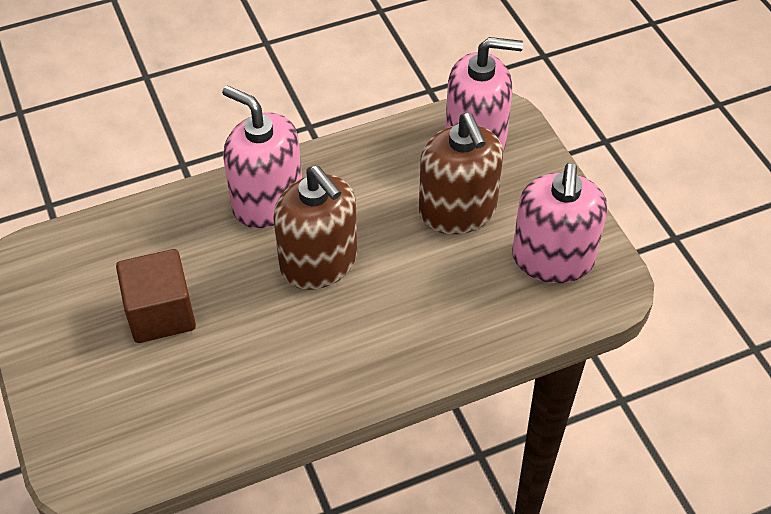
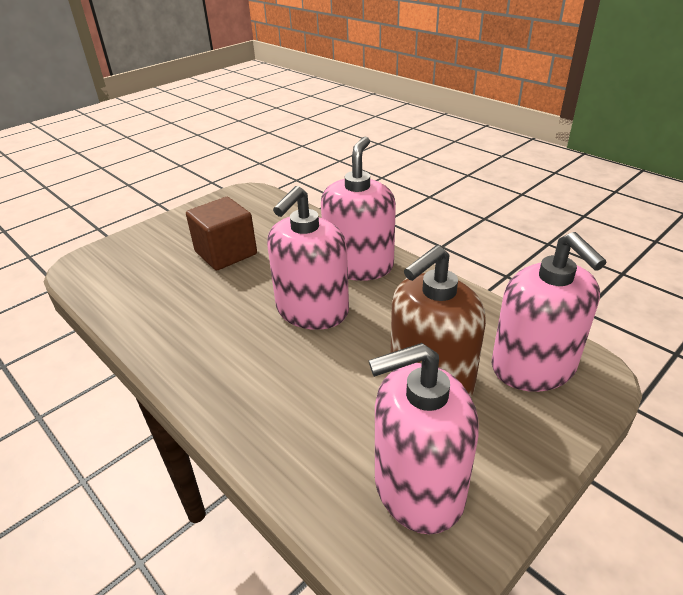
camera: 70 degrees right, 15 degrees down
(319, 262) = (312, 310): brown soap dispenser -> pink soap dispenser

